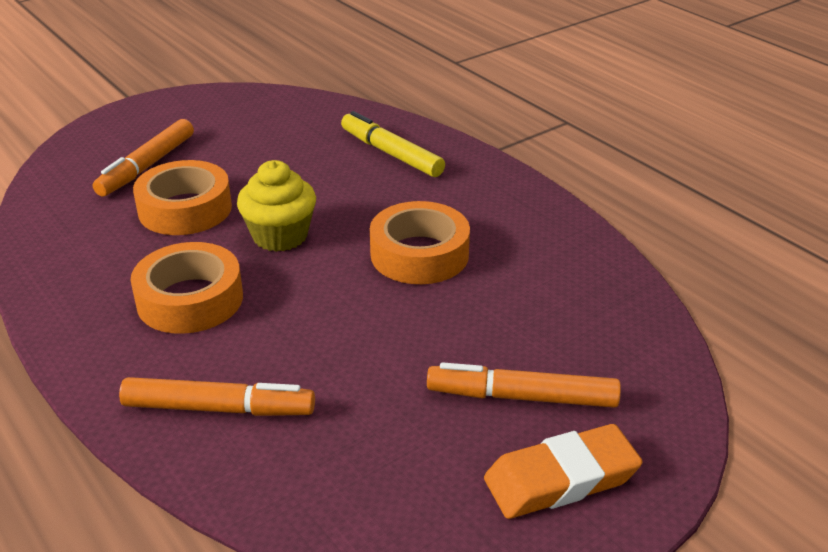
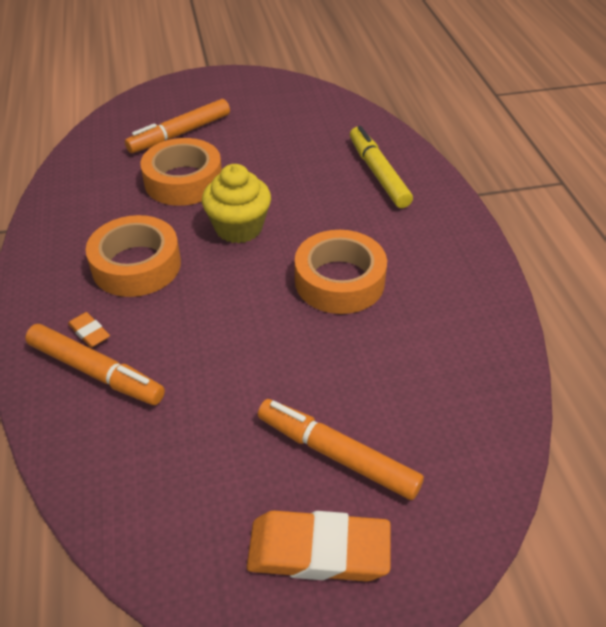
camera: 25 degrees right, 10 degrees up
(183, 375) = (89, 332): none -> orange eraser

